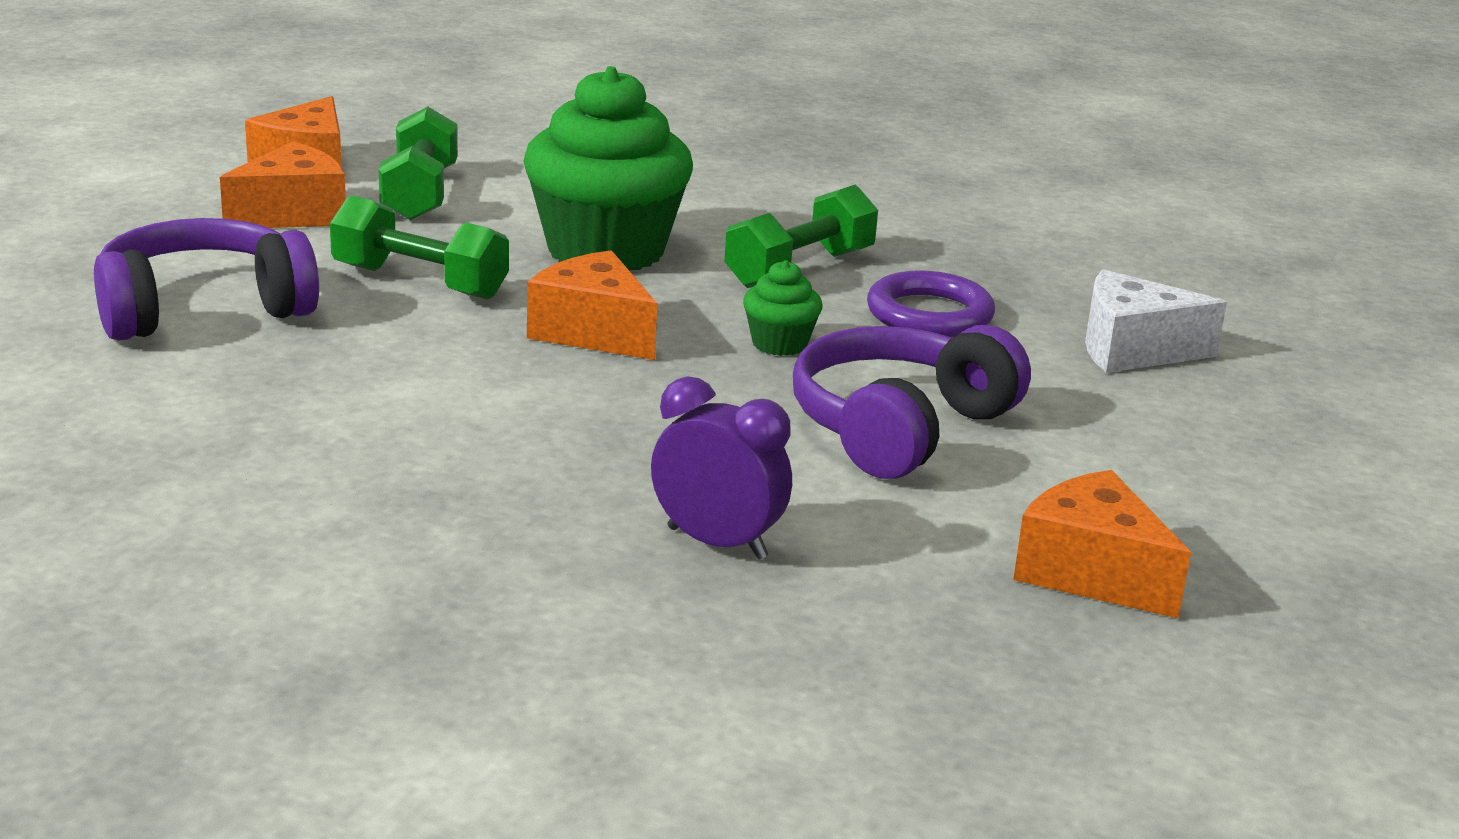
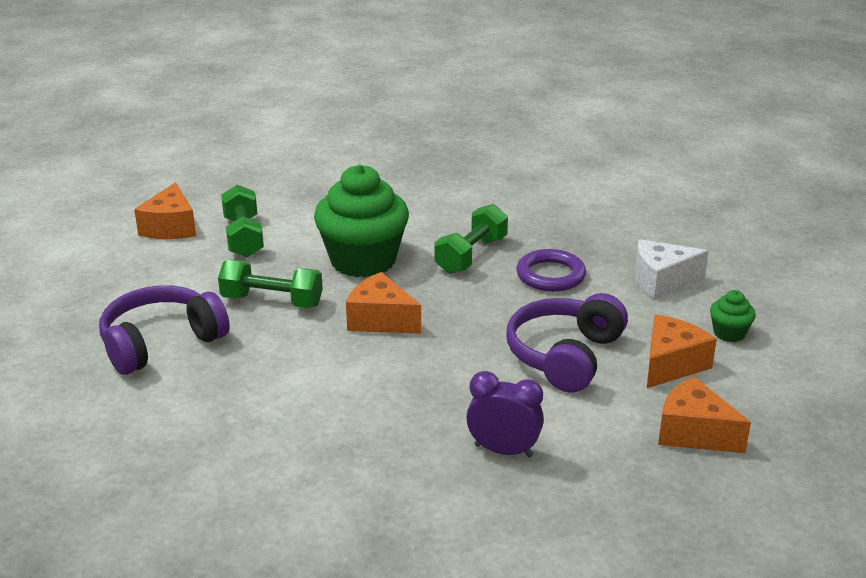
camera: 10 degrees left, 5 degrees up
(293, 214) = (179, 264): orange cheese -> orange cheese (671, 364)
(779, 344) = (481, 310): green cupcake -> green cupcake (729, 333)

